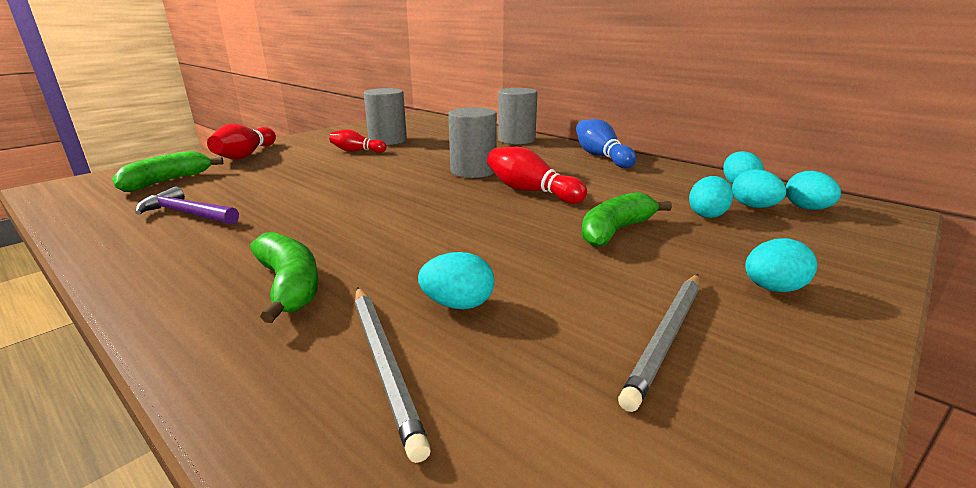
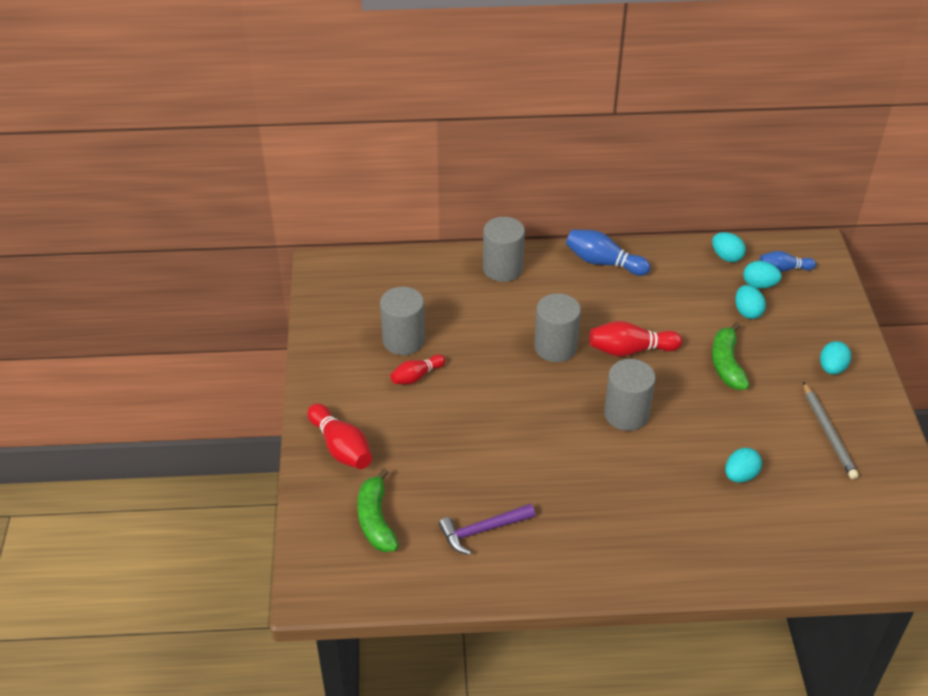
camera: 45 degrees left, 20 degrees up
(289, 285) = (658, 524): green banana -> none
(384, 364) = (764, 524): grey pencil -> none
(445, 215) = (626, 414): none -> grey cylinder
(806, 209) = (783, 269): turquoise egg -> blue bowling pin

